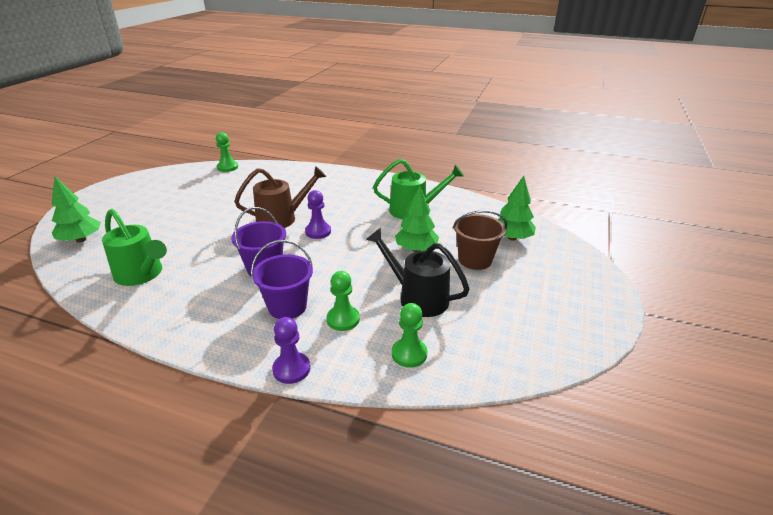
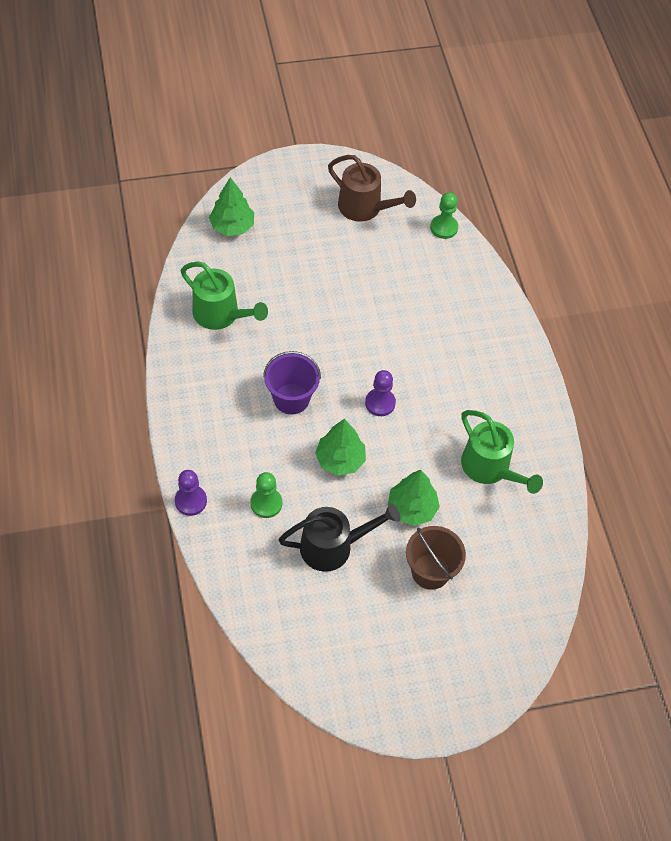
camera: 55 degrees right, 25 degrees up
(142, 275) = (221, 315): green watering can -> green watering can turned 60 degrees counterclockwise
(282, 218) = (380, 355): brown watering can -> brown watering can (365, 208)
(287, 306) = (254, 452): purple bucket -> none
(409, 354) = (257, 574): green pawn -> none
(417, 297) = (334, 546): black watering can -> black watering can turned 75 degrees clockwise
(512, 238) = (501, 592): green tree -> green tree (340, 460)

